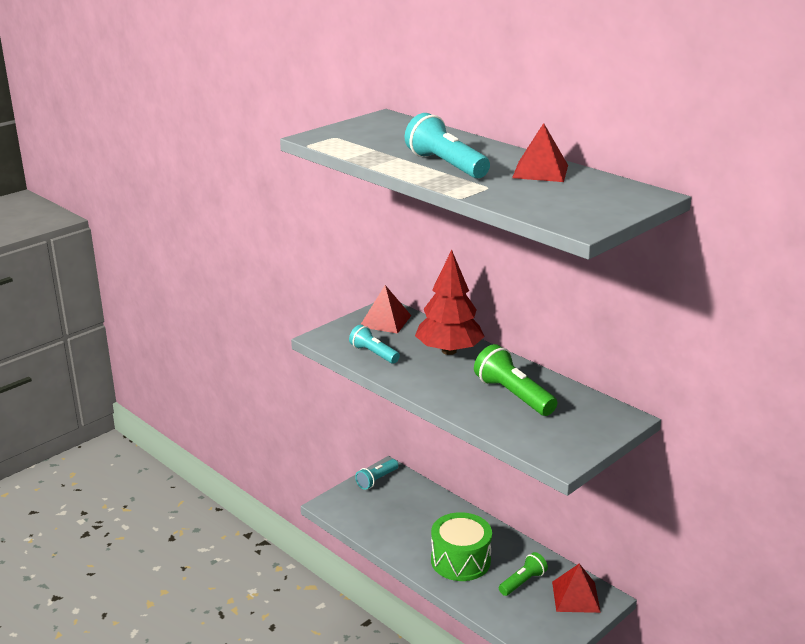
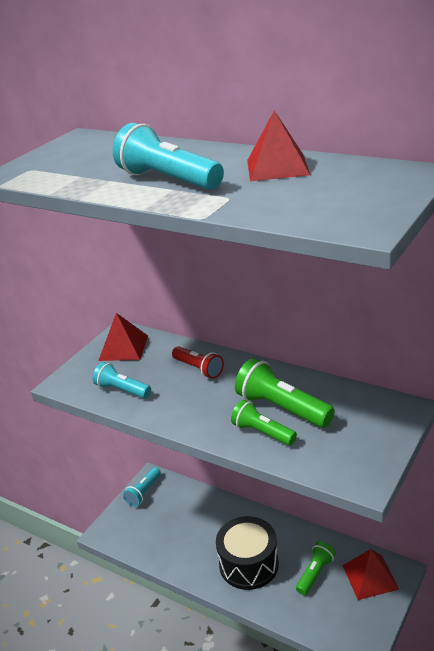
camera: 10 degrees left, 5 degrees up
(449, 351) = (199, 369): red tree -> red flashlight
(460, 560) = (249, 564): green drum -> black drum
(488, 409) = (262, 433): none -> green flashlight

